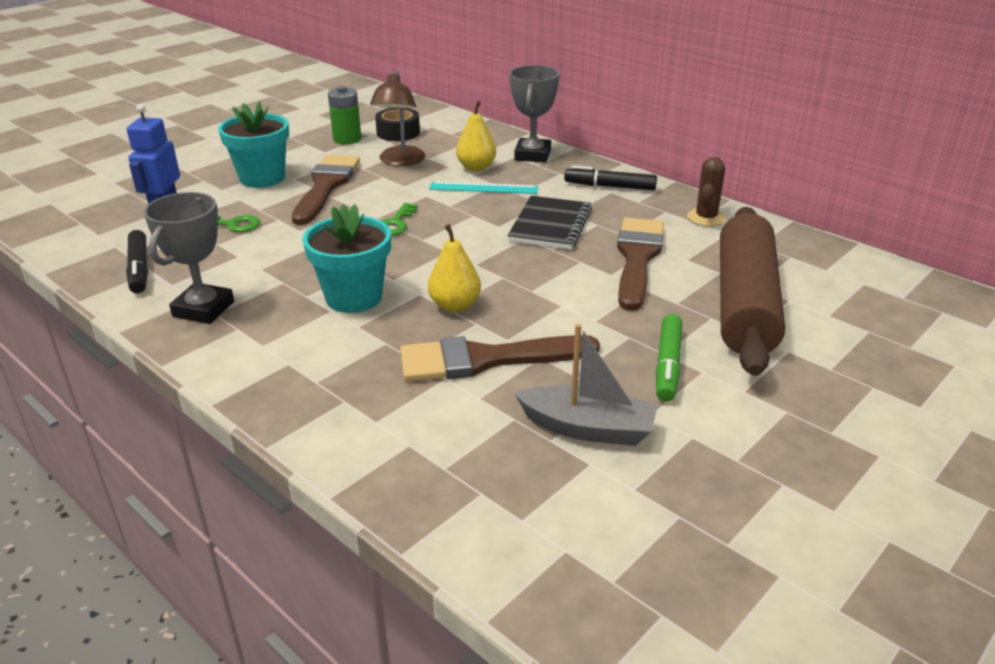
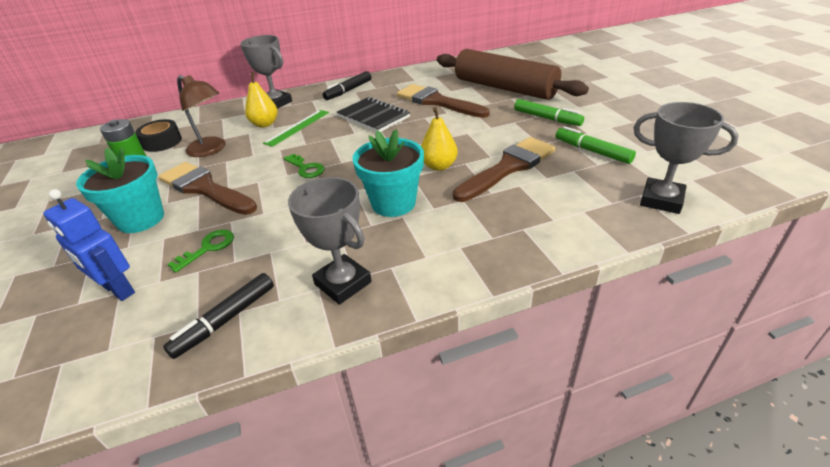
camera: 60 degrees left, 5 degrees up
(139, 269) = (225, 320): black marker -> black marker turned 120 degrees clockwise
(478, 518) = (661, 200): none -> grey trophy
(483, 188) = (297, 127): turquoise ruler -> green ruler
(486, 360) = (508, 167): brown brush -> brown brush turned 150 degrees counterclockwise
(588, 428) = (592, 151): grey boat -> green marker
(706, 218) = (414, 76): brown cactus -> none

